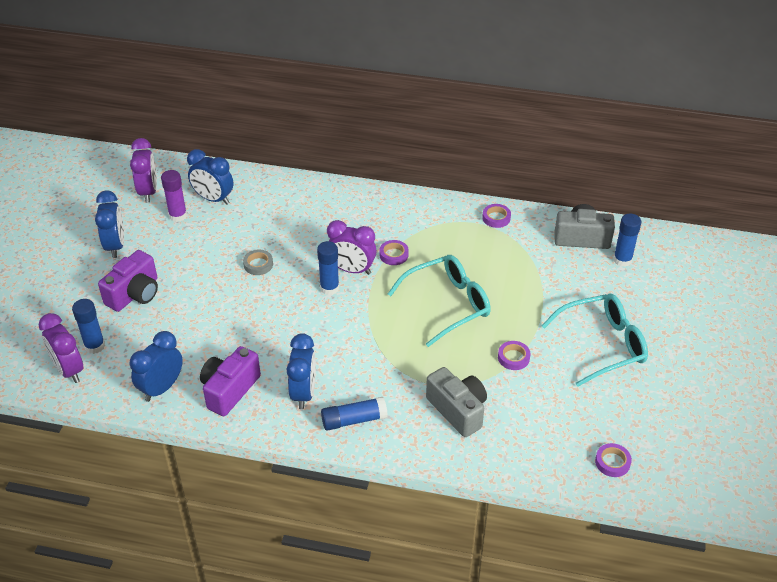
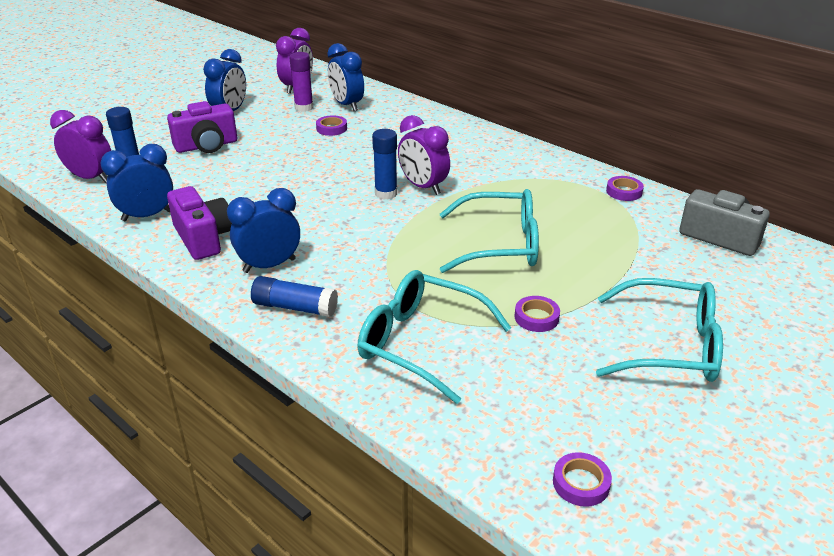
camera: 30 degrees right, 10 degrees down
(69, 370) = (91, 178): purple clock -> purple clock turned 120 degrees clockwise
(229, 390) = (203, 238): purple camera -> purple camera turned 90 degrees clockwise
(258, 264) = (336, 157): grey tape -> none
(303, 393) = (269, 265): blue clock -> blue clock turned 150 degrees counterclockwise
(394, 255) = (479, 188): purple tape -> purple tape (331, 128)
(458, 410) = (420, 343): grey camera -> turquoise glasses
(622, 260) = (762, 272): blue glue stick -> none

